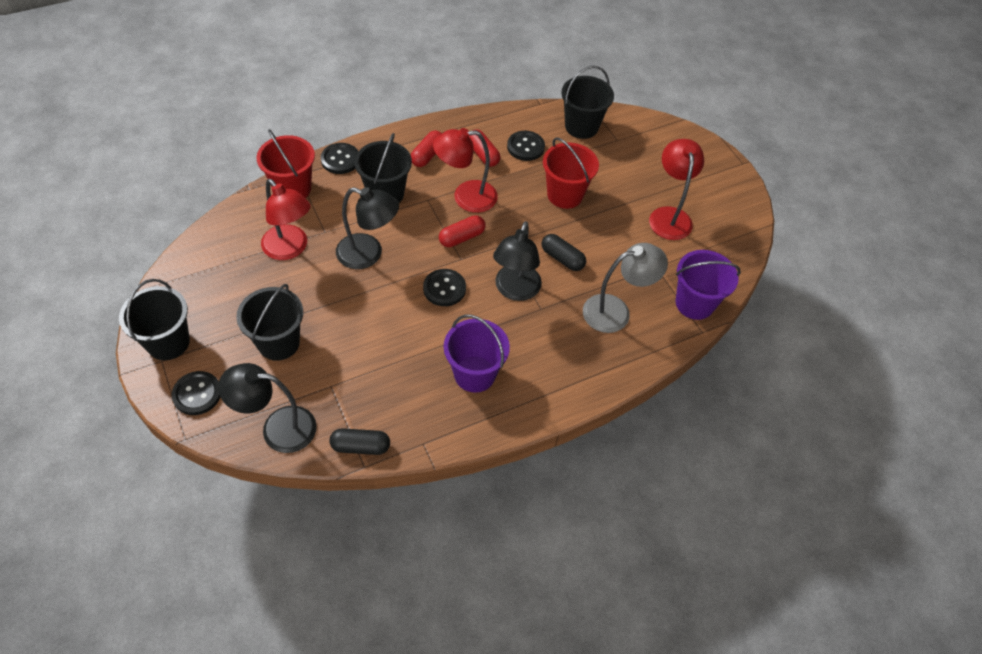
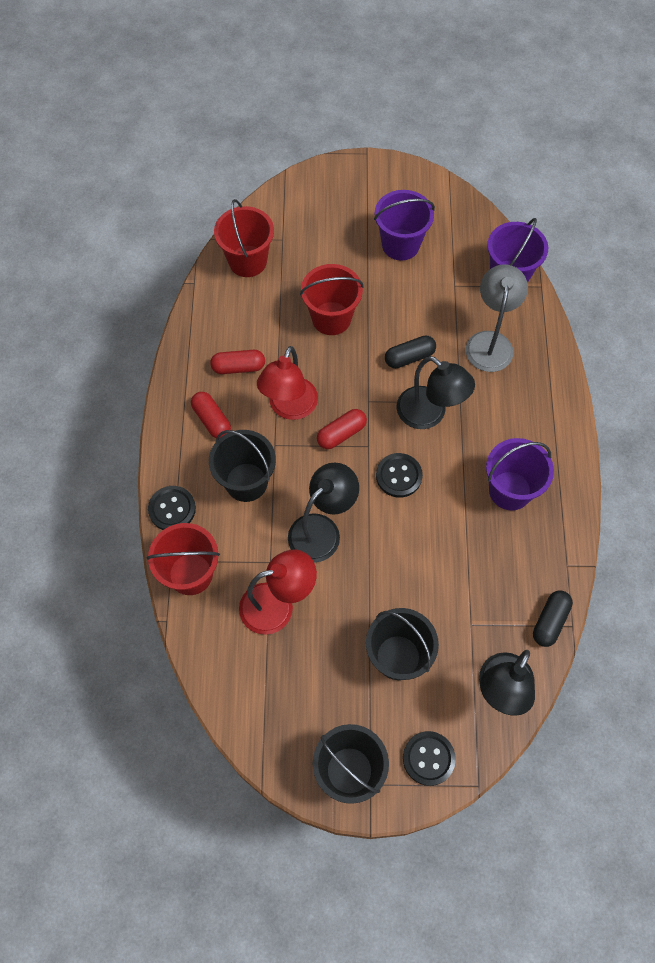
camera: 60 degrees left, 10 degrees up
(462, 237) = (341, 434): red capsule -> red capsule turned 60 degrees clockwise
(525, 147) = (249, 323): black button -> none
(581, 126) = (247, 261): black bucket -> red bucket
(669, 216) = (400, 245): red lamp -> purple bucket

